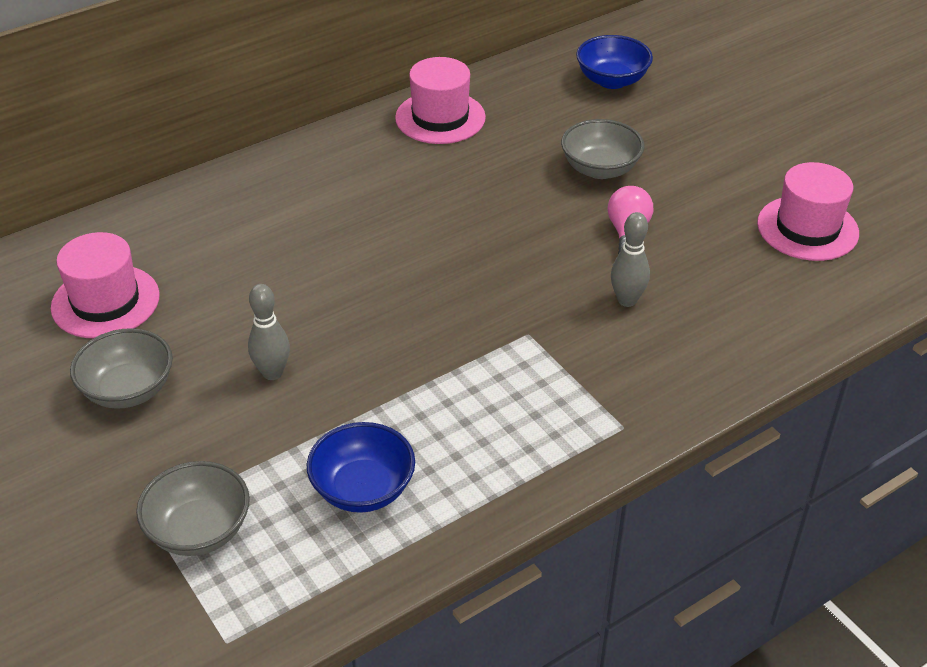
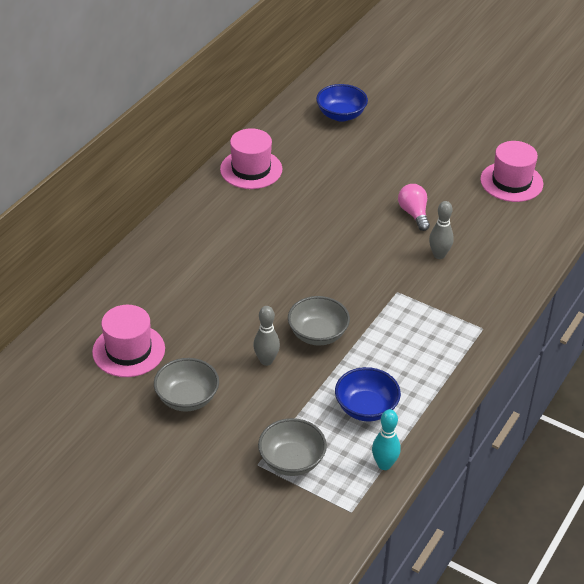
camera: 25 degrees left, 0 degrees up
(328, 586) = (384, 464): none -> turquoise bowling pin
(600, 169) = (372, 177): grey bowl -> grey bowl (318, 334)

